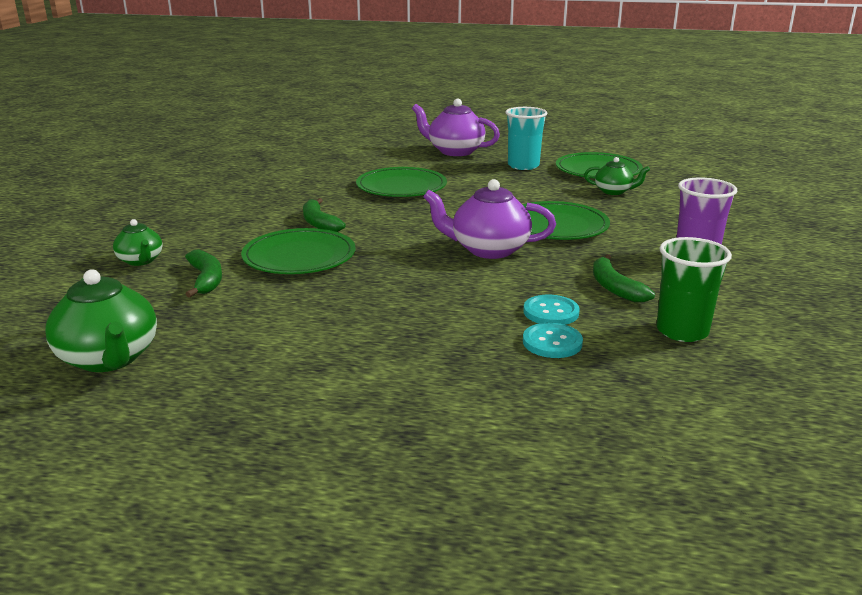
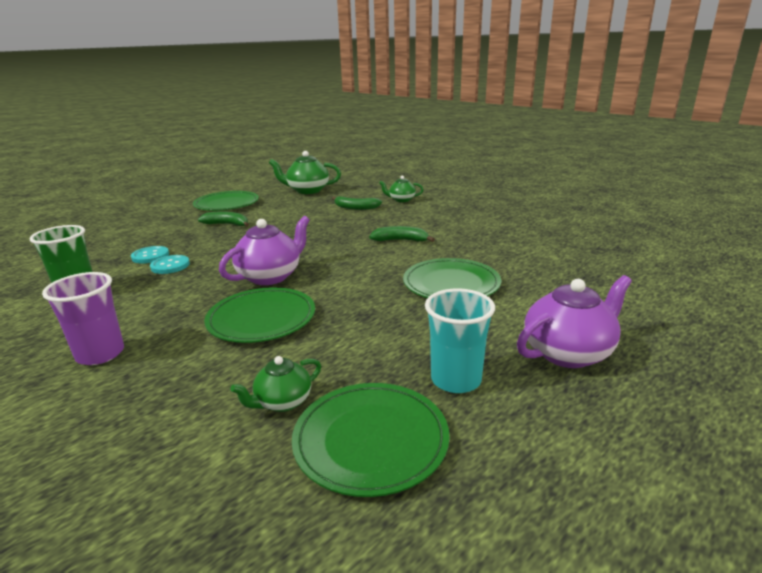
camera: 125 degrees right, 0 degrees up
(299, 256) = (353, 227): green plate -> green plate (226, 204)
(614, 287) = (147, 295): green banana -> green banana (227, 224)

